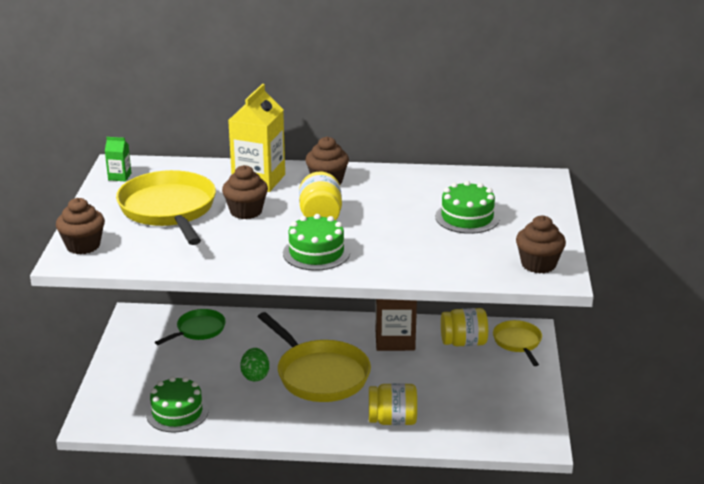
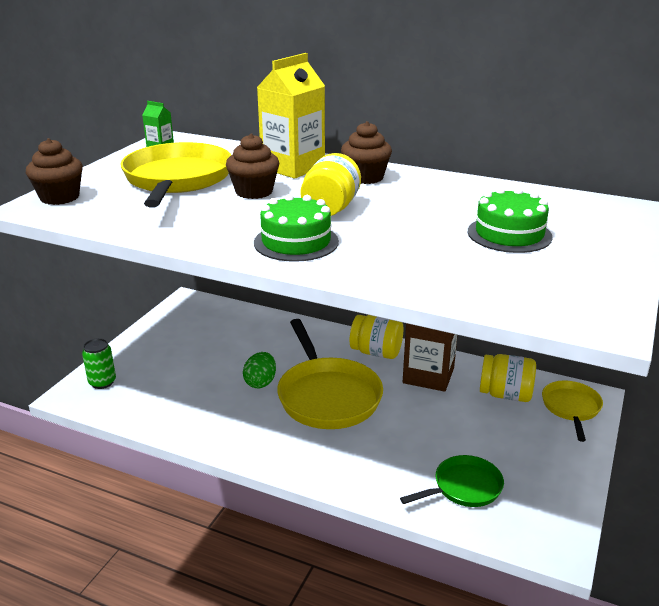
camera: 20 degrees right, 0 degrees up
(110, 406) = (102, 382): none -> green can
(177, 412) = (159, 403): green cake -> none
(198, 330) = (235, 325): green pan -> green pan (463, 487)
(392, 420) = (380, 468): yellow jar -> yellow jar (376, 352)
(538, 264) = (581, 303): brown cupcake -> none

